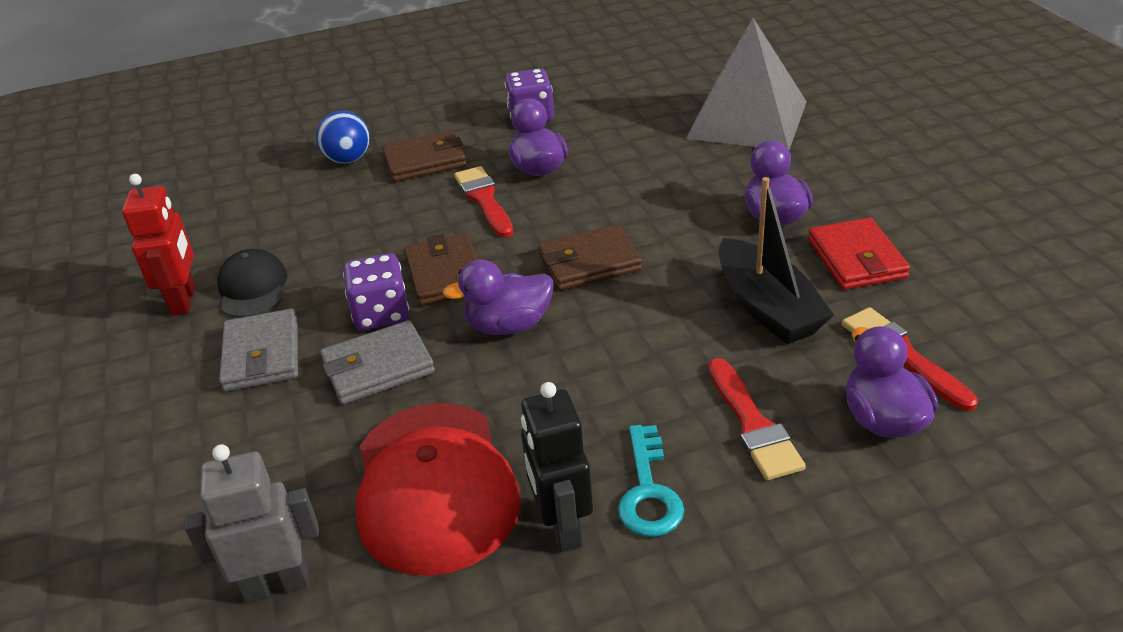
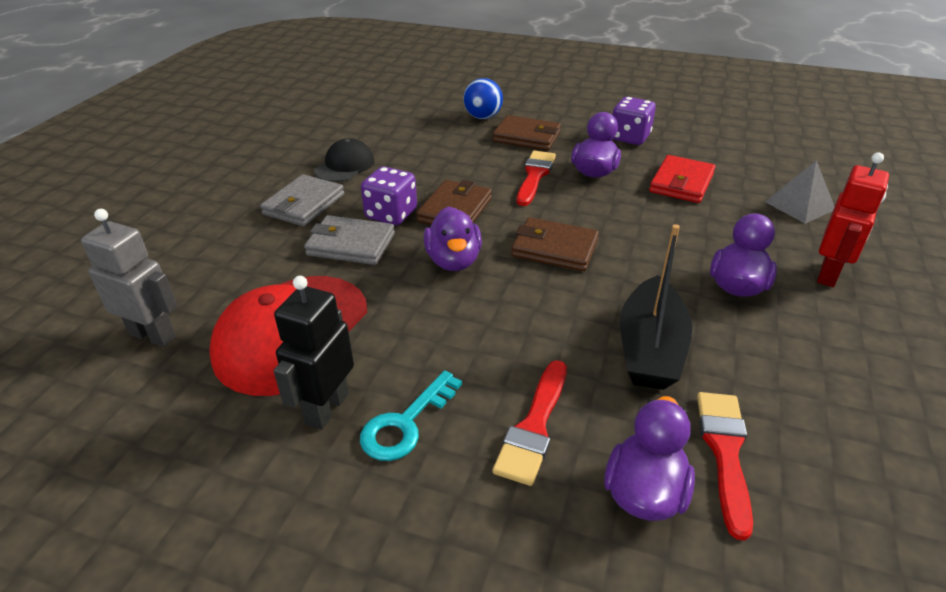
camera: 35 degrees right, 0 degrees up
(184, 301) = (305, 156): red robot -> red robot (829, 274)
(508, 325) = (453, 261): purple duck -> purple duck turned 120 degrees counterclockwise
(747, 119) = (799, 205): grey pyramid -> grey pyramid, size x0.50
(856, 259) = (774, 353): red wallet -> red wallet (681, 183)

